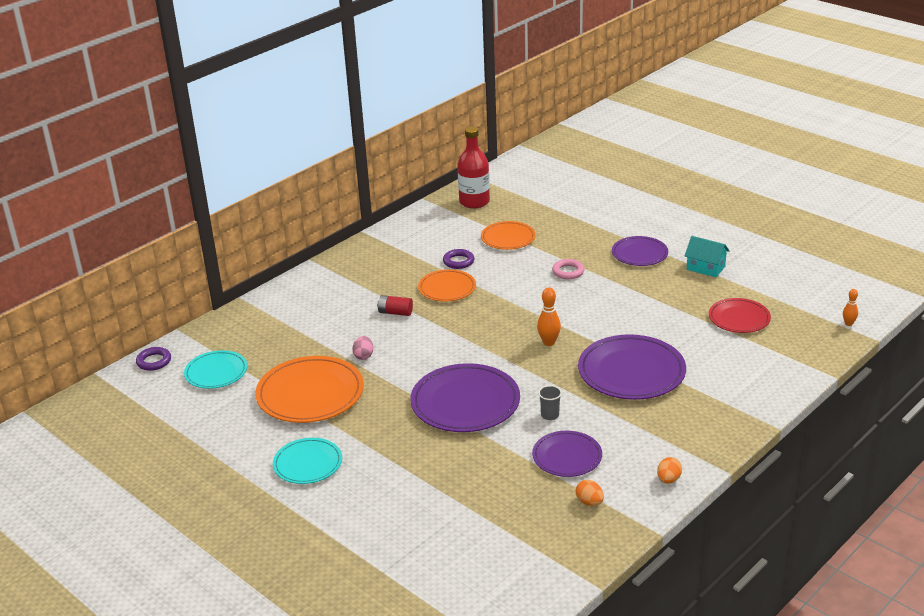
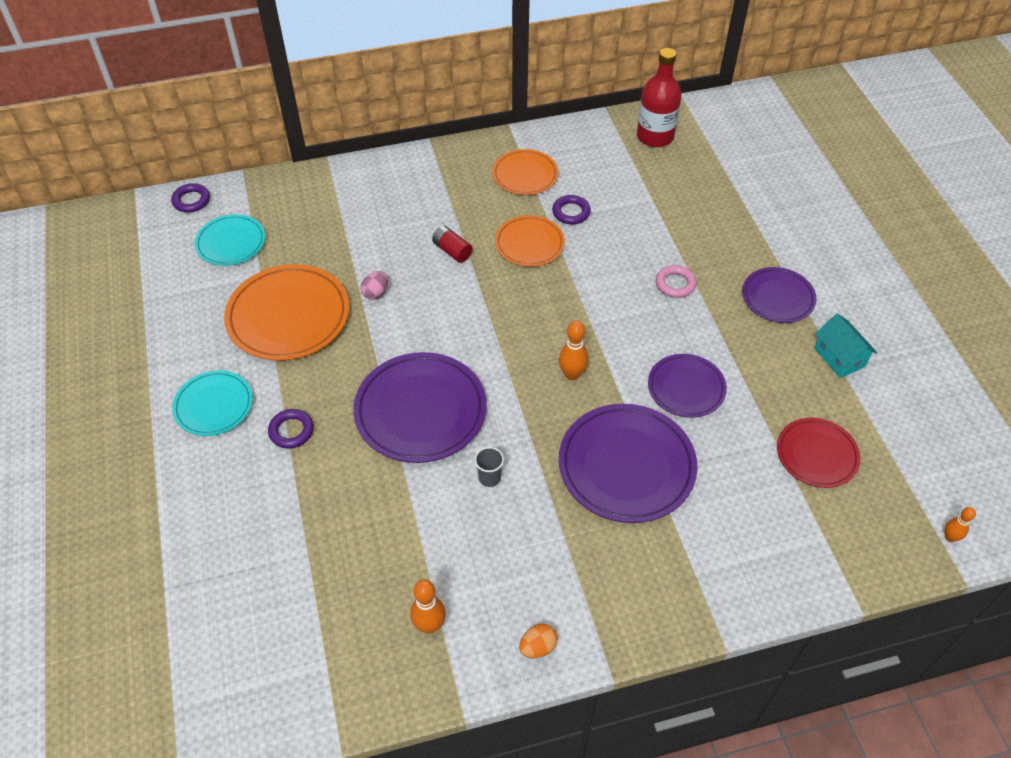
camera: 30 degrees right, 20 degrees up
(383, 452) = (291, 431): none -> purple ring
(508, 238) = (649, 204): orange plate -> orange plate (525, 175)
(567, 456) = (459, 546): purple plate -> purple plate (686, 388)
(589, 502) = (429, 625): orange egg -> orange bowling pin

